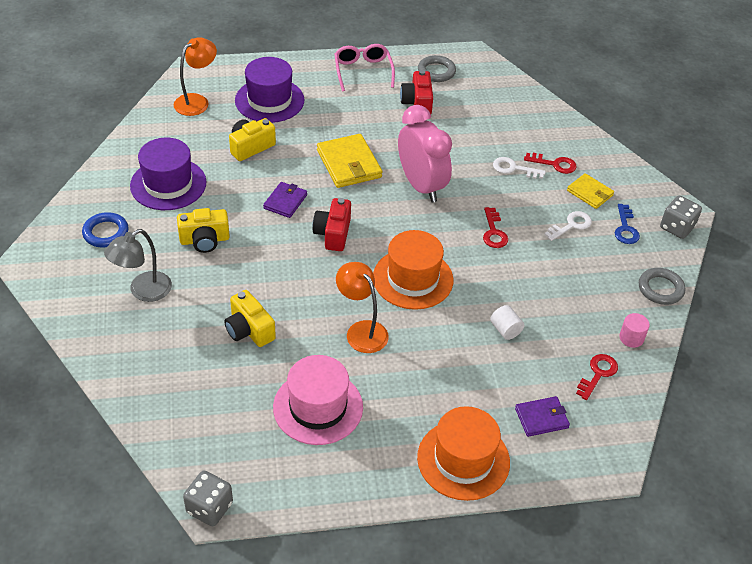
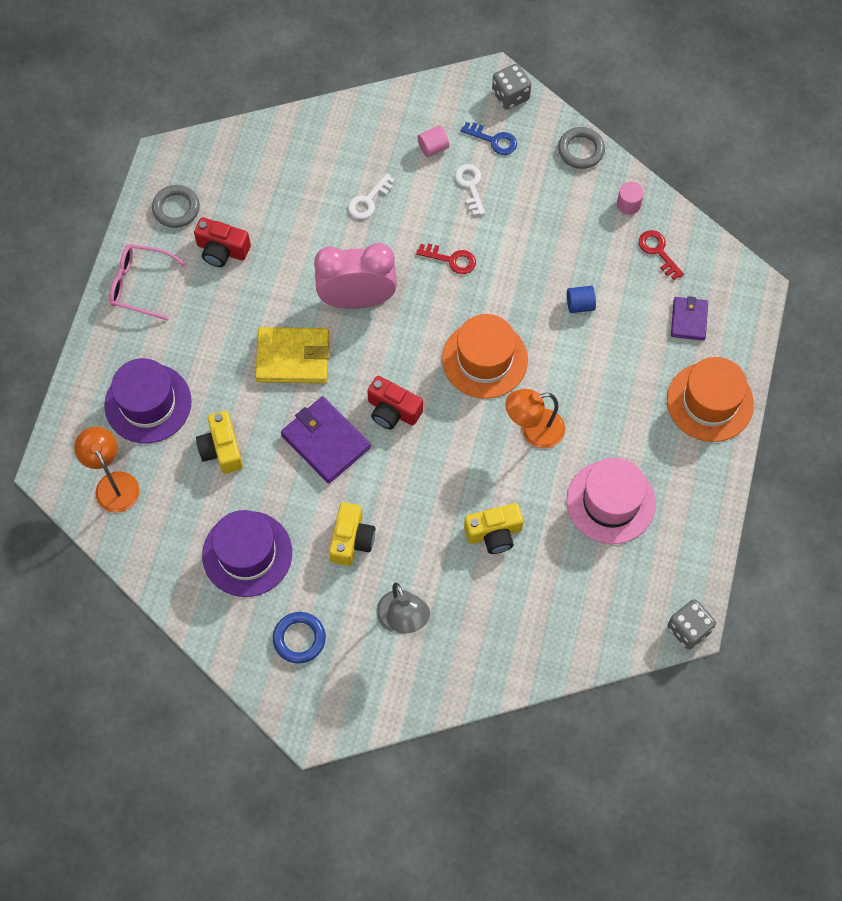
camera: 65 degrees left, 20 degrees up
(285, 201) = (325, 441): purple wallet -> purple wallet, size x1.65
(505, 330) = (580, 305): white cylinder -> blue cylinder
(554, 164) = (378, 160): red key -> none
(590, 193) = (433, 147): yellow wallet -> pink cylinder

